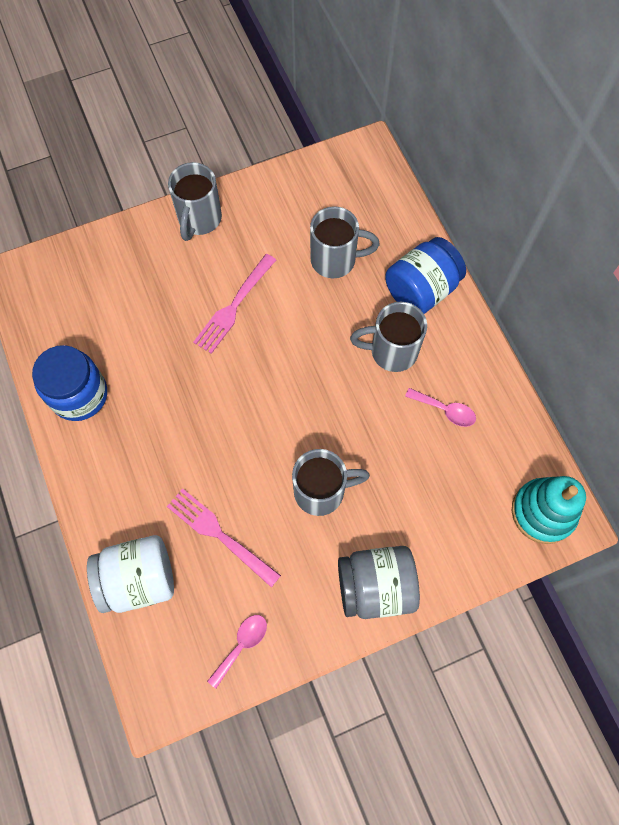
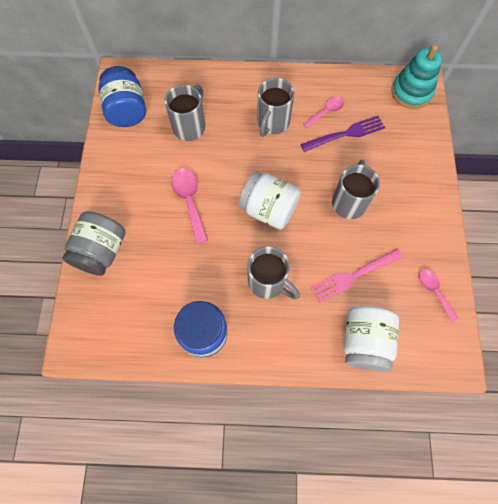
camera: 65 degrees left, 0 degrees up
(199, 219) = (107, 196): grey mug -> grey mug (268, 282)
(234, 306) = (189, 201): pink fork -> pink spoon
(264, 399) = (269, 209): none -> white jar
(375, 586) = (423, 197): grey jar -> grey jar (101, 251)
(421, 290) = (239, 89): blue jar -> blue jar (127, 110)
(423, 448) = (345, 134): none -> purple fork

